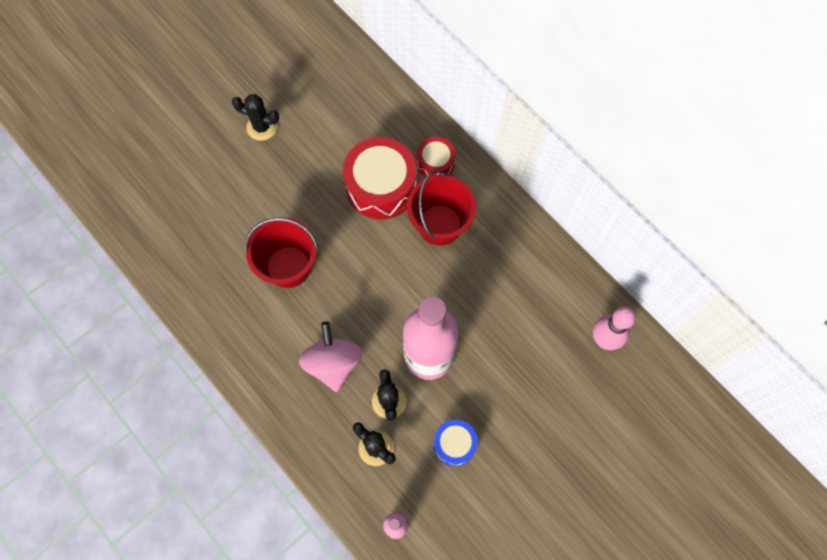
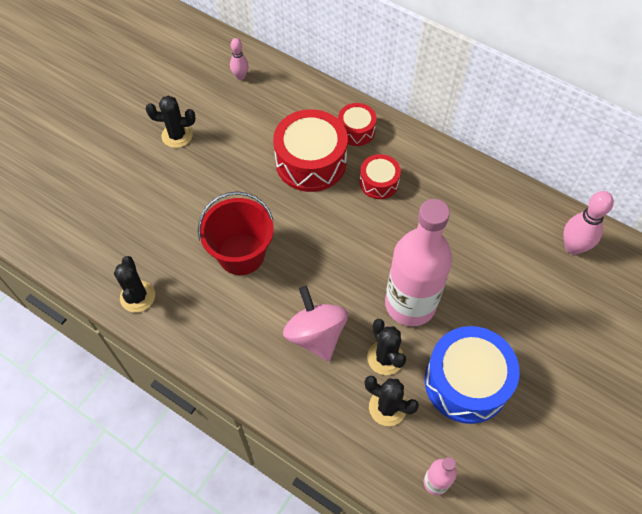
camera: 15 degrees left, 10 degrees down
(184, 284) = (137, 296): none -> black cactus
(340, 75) = (240, 76): none -> pink bowling pin
(439, 225) = (379, 182): red bucket -> red drum
(454, 444) = (466, 382): blue drum -> blue drum, size x1.84

